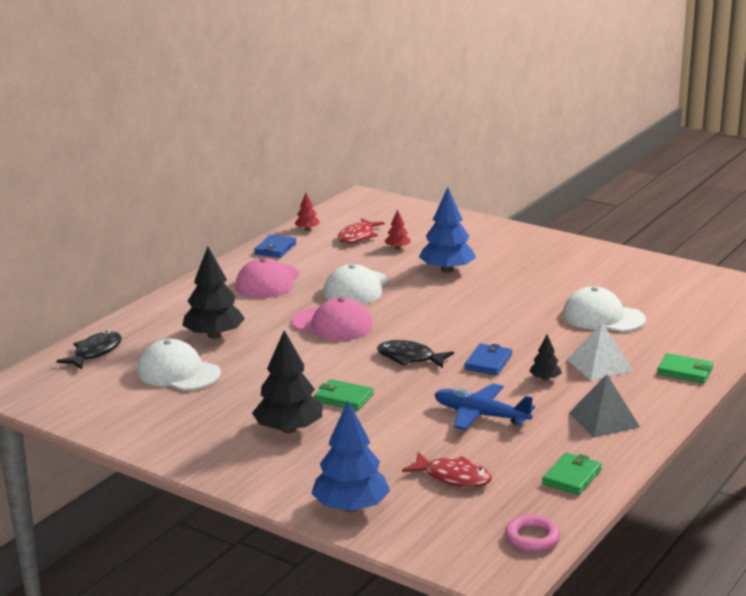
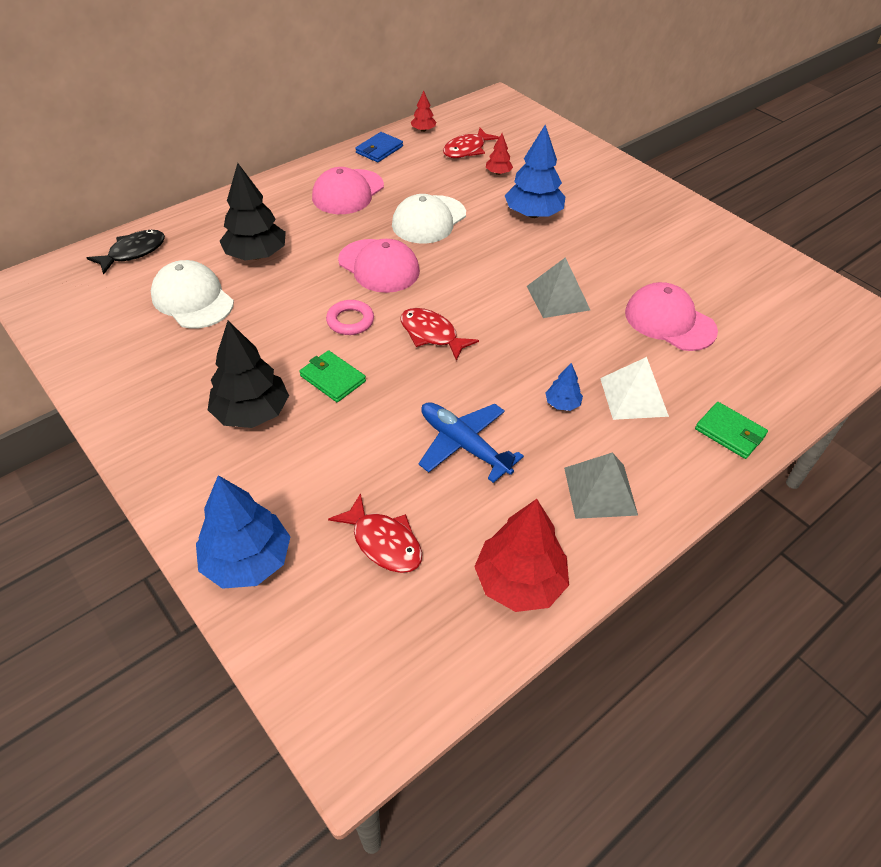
camera: 15 degrees right, 25 degrees up
(409, 358) = (432, 334): black fish -> red fish
(488, 362) = (512, 361): blue wallet -> none
(502, 318) = (558, 298): none -> grey pyramid
(532, 538) = (422, 682): pink ring -> pink ring (350, 321)
(545, 379) = (562, 404): black tree -> blue tree
(572, 477) = (519, 582): green wallet -> red tree
(603, 317) = (669, 321): white cap -> pink cap

